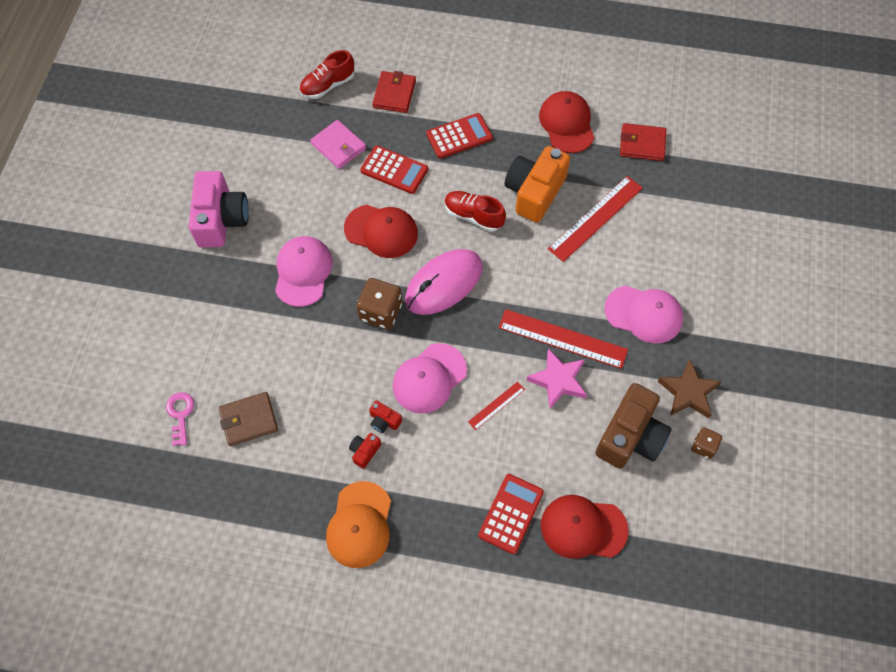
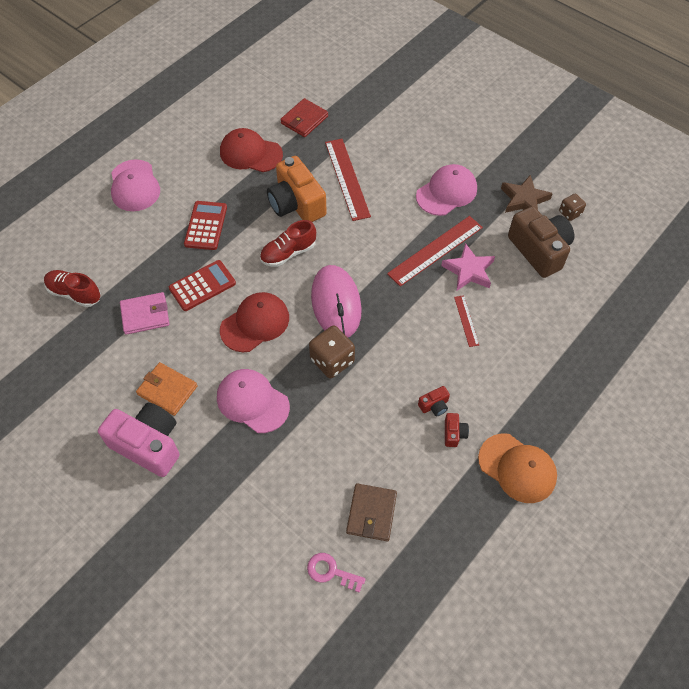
camera: 60 degrees left, 5 degrees down
(277, 204) = (167, 390): none -> orange wallet
(328, 85) = (74, 293): red shoe -> red shoe turned 120 degrees clockwise
(364, 451) = (454, 433): red camera -> red camera turned 150 degrees counterclockwise
(394, 94) = (126, 249): red wallet -> none
(429, 378) = (415, 355): pink cap -> pink cap (134, 186)
(511, 513) = (561, 356): red calculator -> none
(583, 527) = (595, 315): red cap -> none

